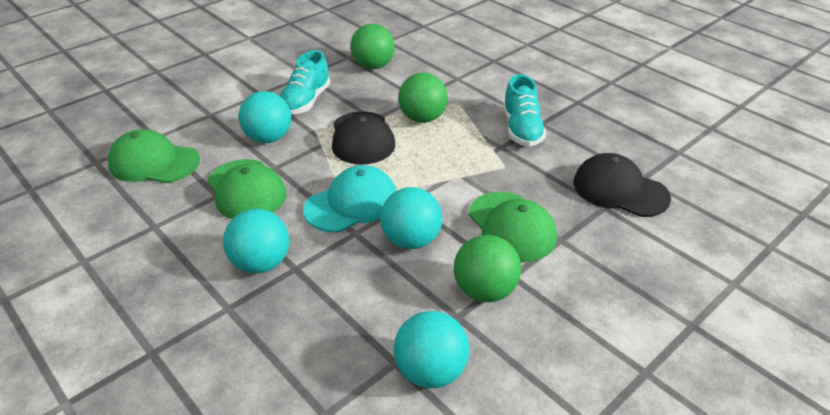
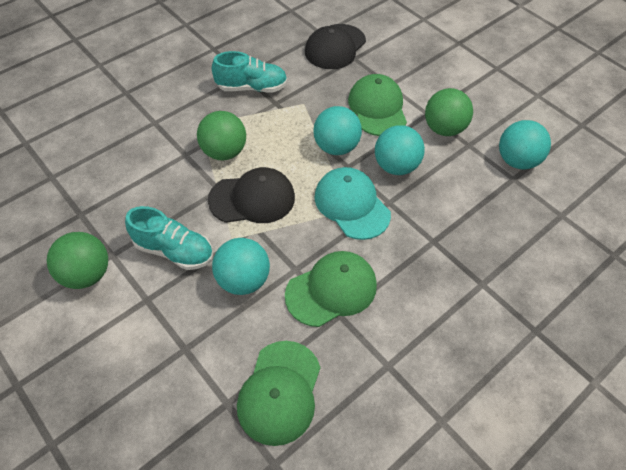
camera: 90 degrees left, 15 degrees up
(261, 263) = (430, 266): turquoise ball -> turquoise ball (336, 147)
(373, 66) = (109, 190): green ball -> green ball (86, 274)
(511, 227) = (377, 108): green cap -> green cap turned 75 degrees counterclockwise

